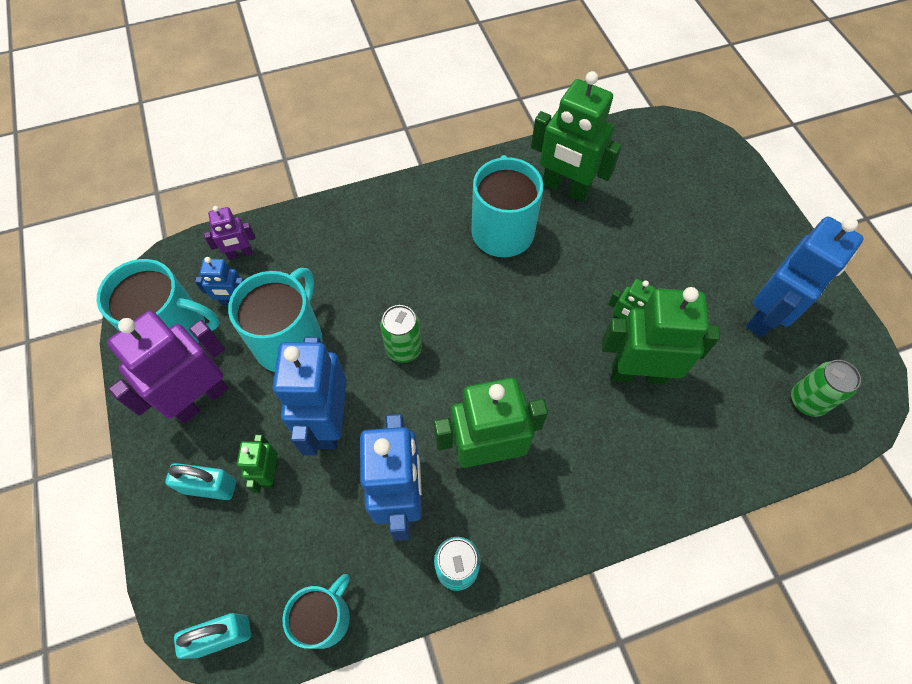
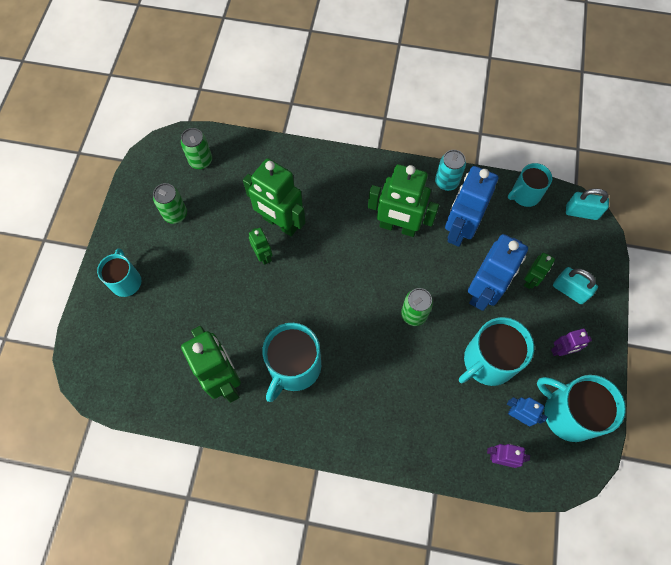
camera: 150 degrees left, 5 degrees up
(201, 399) = (561, 350): purple robot -> purple robot, size x0.50
(741, 221) = (126, 281): none -> turquoise mug
(766, 316) = (175, 214): blue robot -> green can

